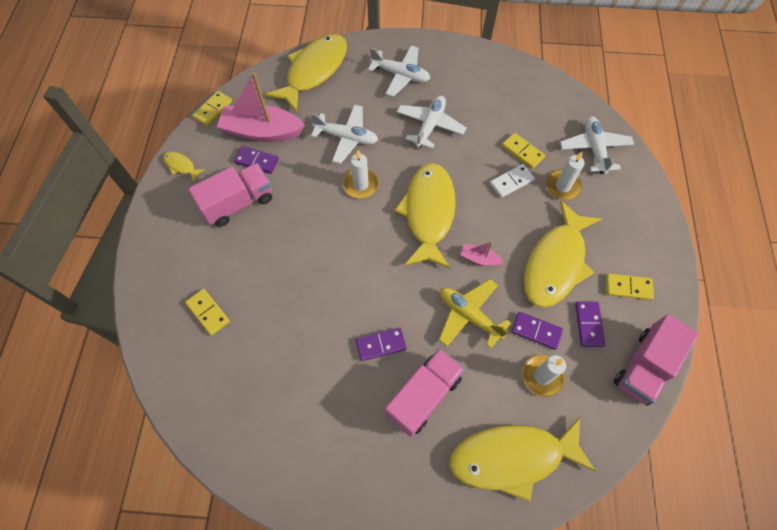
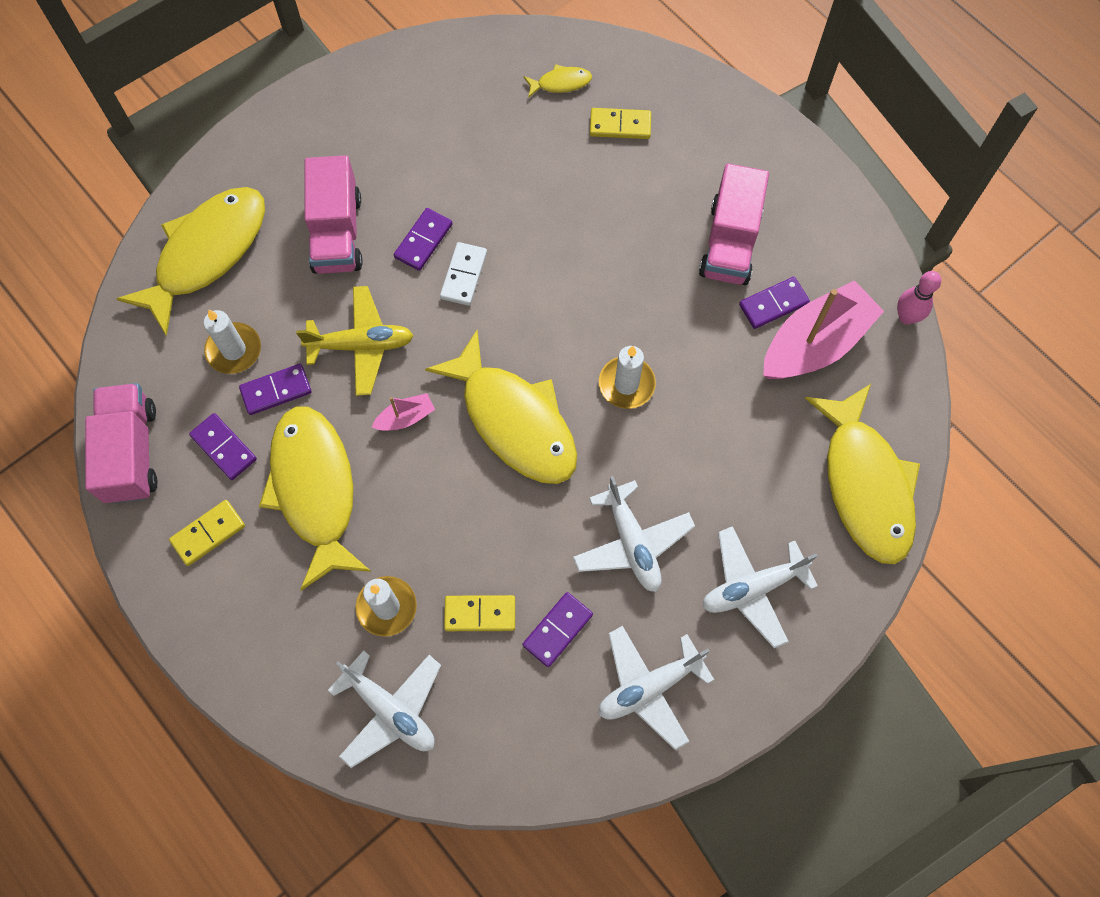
camera: 135 degrees right, 5 degrees up
(181, 166) = (843, 225): yellow fish -> yellow fish (560, 83)
(213, 109) = (906, 317): yellow domino -> pink bowling pin
(346, 137) = (711, 428): white plane -> white plane (649, 687)
(494, 121) = (557, 630): none -> purple domino
(511, 182) = (455, 553): white domino -> white domino (464, 275)

